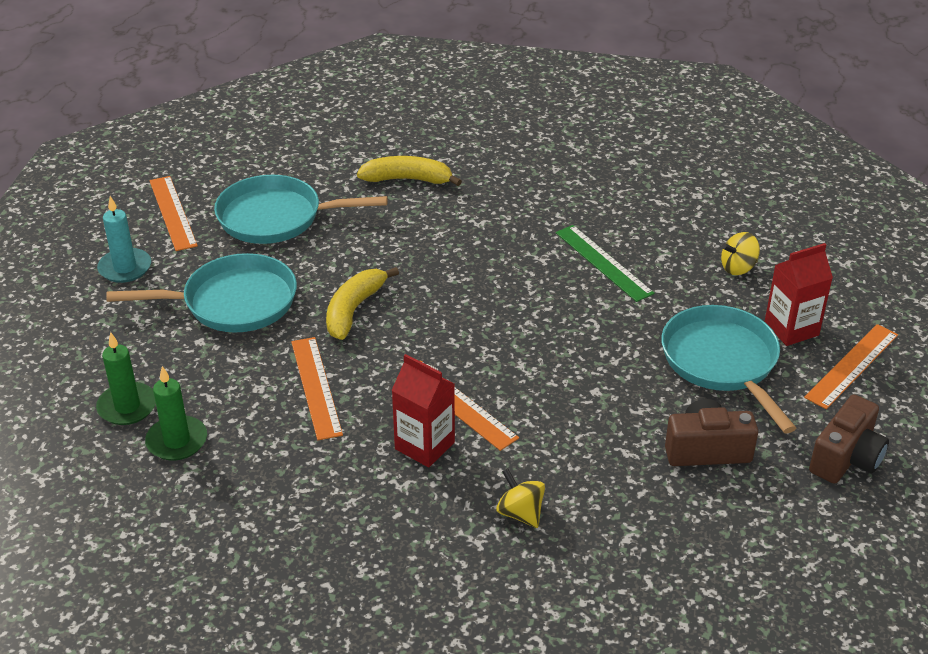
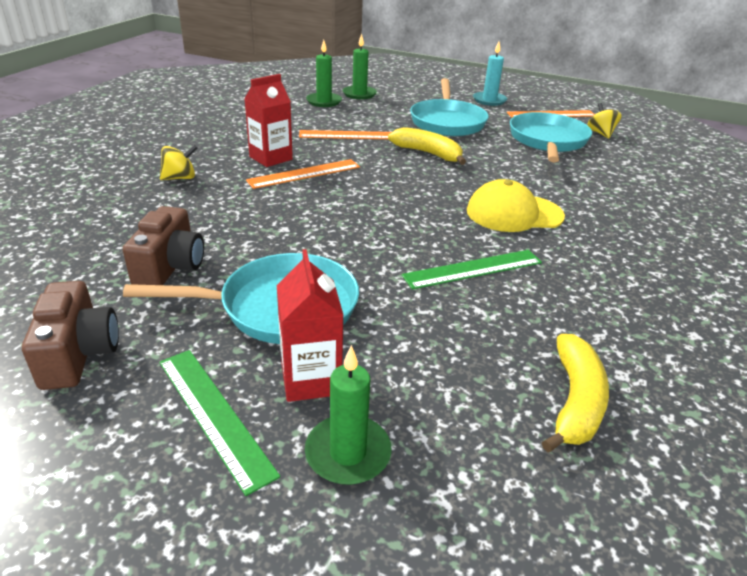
camera: 100 degrees right, 5 degrees down
(407, 179) = (613, 192): yellow banana -> yellow banana (574, 401)
(486, 241) = (514, 213): none -> yellow cap
(738, 268) = (448, 367): yellow spinning top -> yellow spinning top (600, 133)
(840, 302) = (348, 453): none -> green candle
(846, 458) = (79, 354): brown camera -> brown camera turned 150 degrees counterclockwise
(852, 365) = (214, 415): orange ruler -> green ruler

